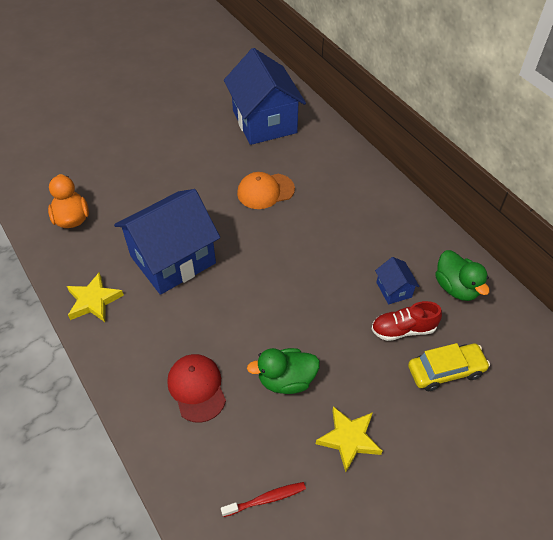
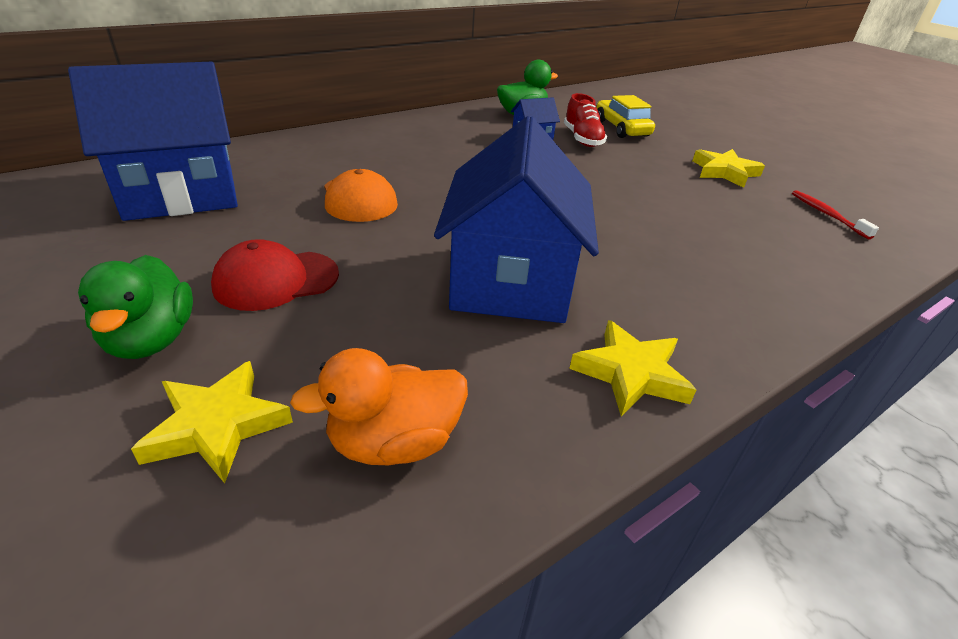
camera: 95 degrees left, 15 degrees down
(90, 172) = (217, 426): none -> yellow star
(173, 260) = (510, 281): blue house -> blue house turned 45 degrees clockwise
(197, 388) = (732, 256): red cap -> red cap (276, 280)
(286, 380) = (680, 198): green duck -> green duck (151, 339)

